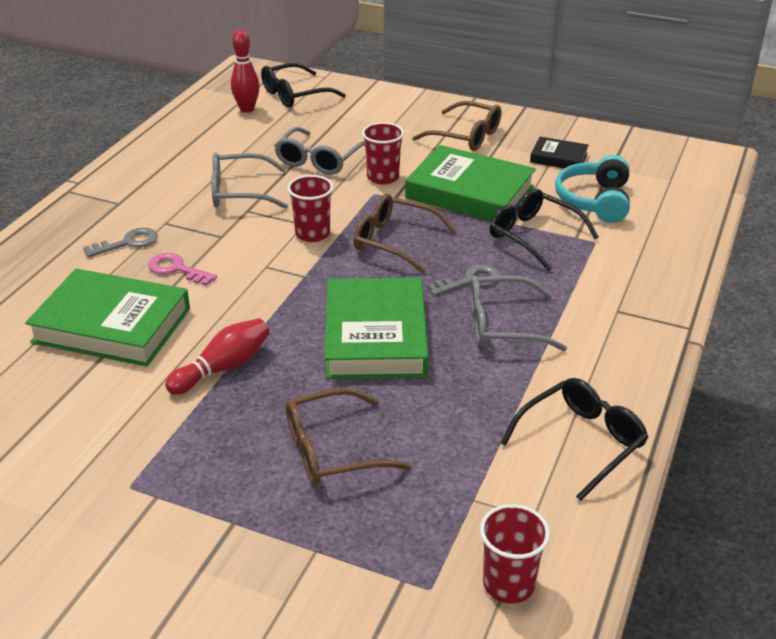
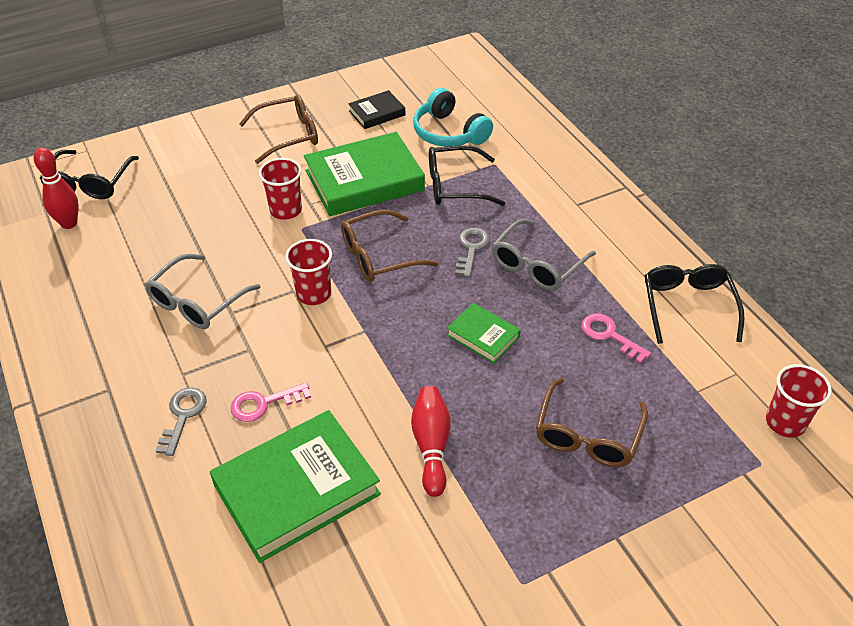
camera: 50 degrees left, 10 degrees up
(319, 160) = (213, 229): grey glasses -> none
(376, 336) = (483, 336): green book -> green book, size x0.50
(472, 408) = (609, 335): none -> pink key

